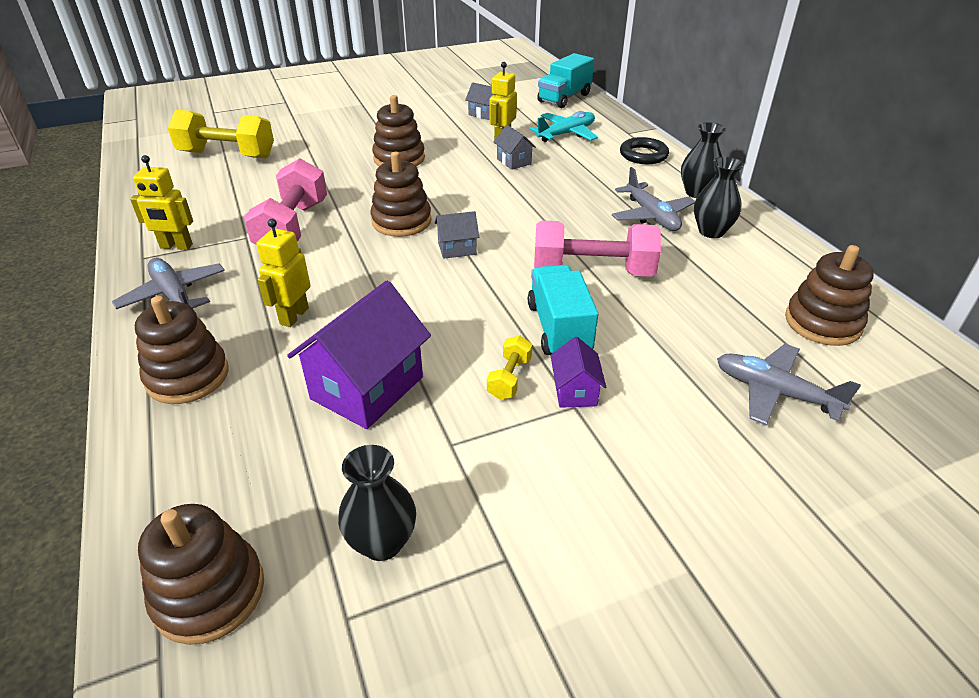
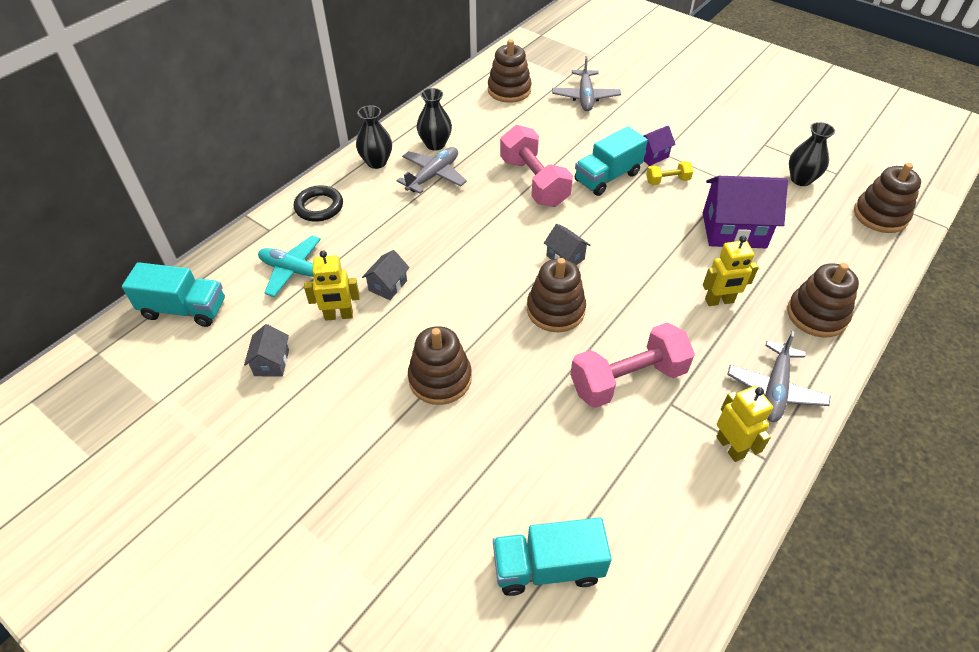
camera: 120 degrees left, 10 degrees up
(227, 155) = (547, 567): yellow dumbbell -> turquoise truck

